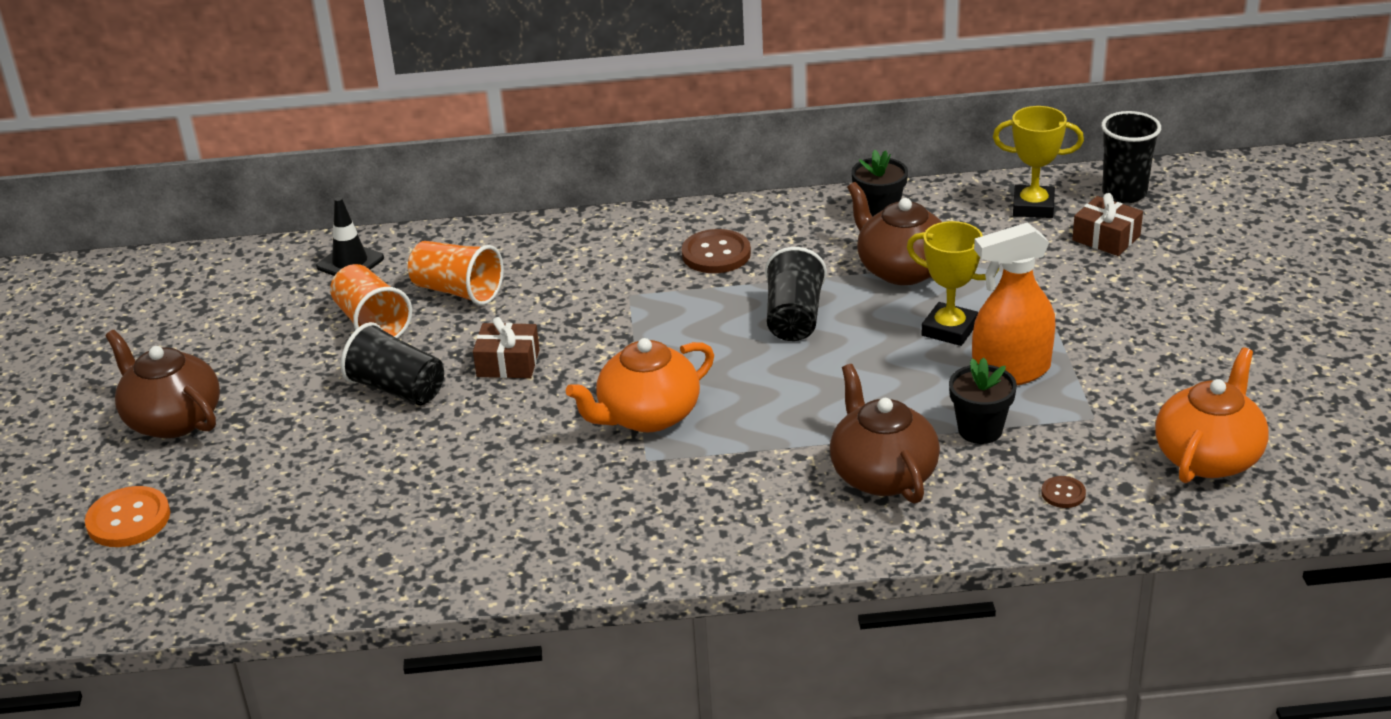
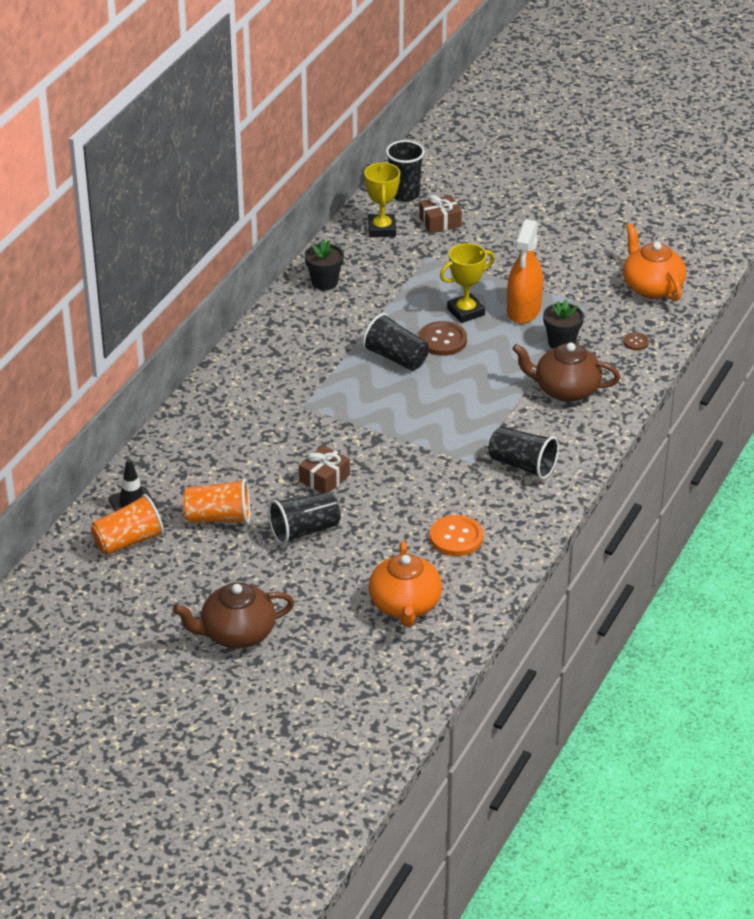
camera: 60 degrees left, 5 degrees up
(128, 519) = (327, 679): orange button -> orange button (456, 537)
(458, 291) = (222, 471): orange cup -> orange cup (128, 541)
(647, 416) = (432, 446): orange teapot -> orange teapot (405, 605)
(681, 503) = (522, 465): none -> black cup
(716, 254) = (297, 357): brown button -> brown button (442, 340)
(901, 269) = (391, 301): brown teapot -> none
(1033, 207) = (382, 229): yellow trophy -> yellow trophy turned 45 degrees counterclockwise

